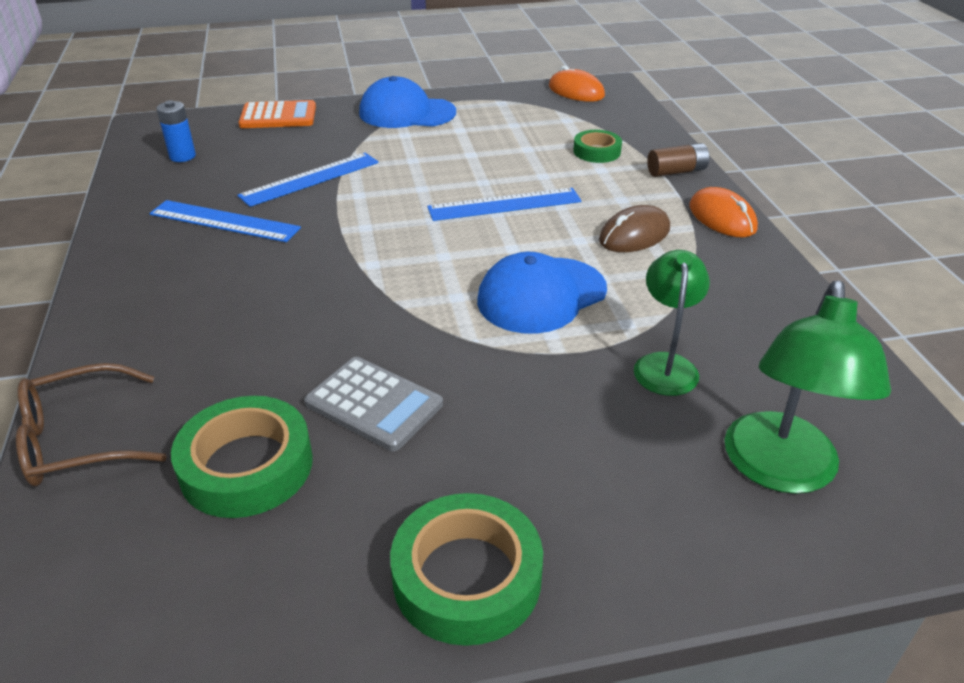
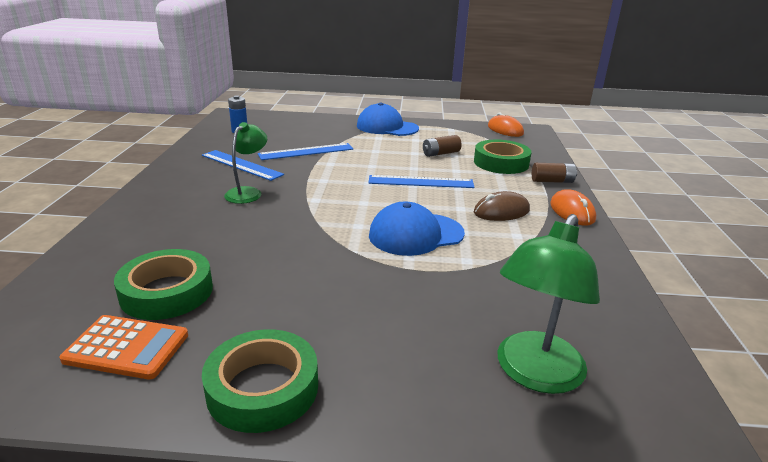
camera: 15 degrees right, 10 degrees down
(79, 440) = (82, 258): brown glasses -> none
(278, 116) = (307, 119): orange calculator -> orange calculator (127, 347)
(374, 404) = (267, 274): grey calculator -> none
(508, 149) = (441, 153): none -> brown battery
(597, 151) = (501, 163): green tape -> green tape, size x1.66
(665, 364) = (481, 290): green lamp -> green lamp (248, 192)

